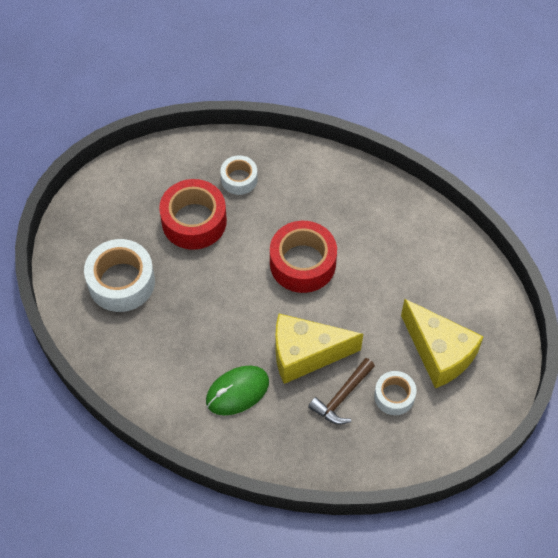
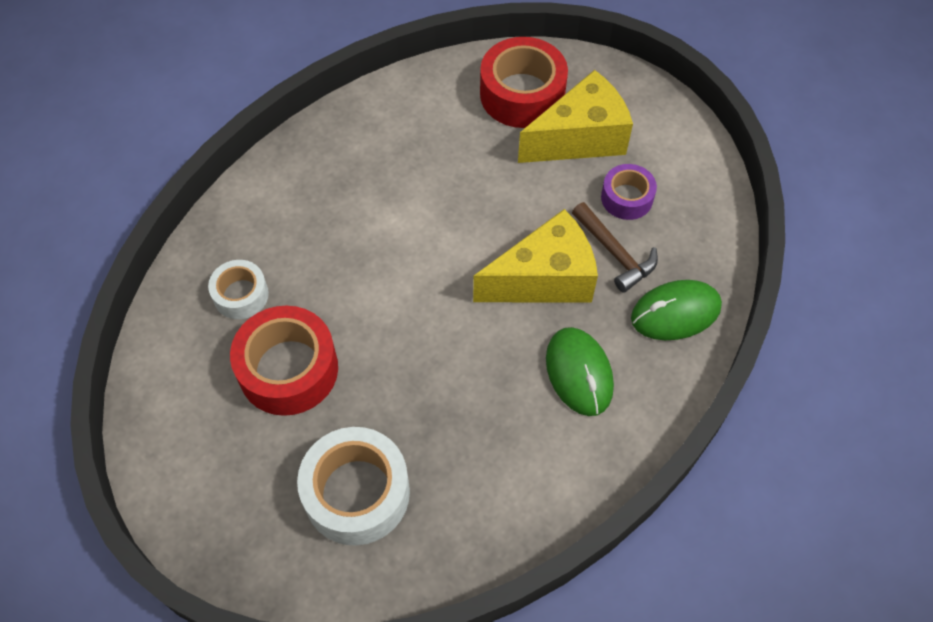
camera: 75 degrees left, 0 degrees up
(302, 263) = (406, 250): red tape -> red tape (522, 94)
(304, 446) = (675, 312): none -> green mouse
(305, 354) = (544, 279): yellow cheese -> yellow cheese turned 120 degrees counterclockwise
(394, 396) = (627, 198): white tape -> purple tape

